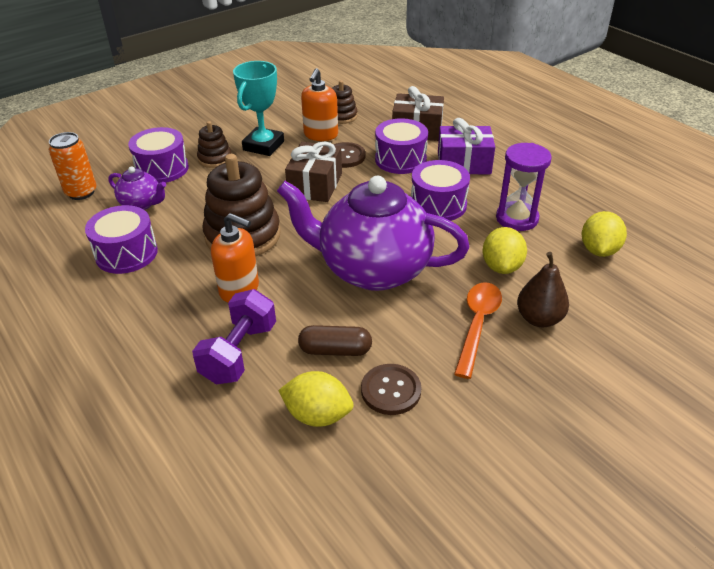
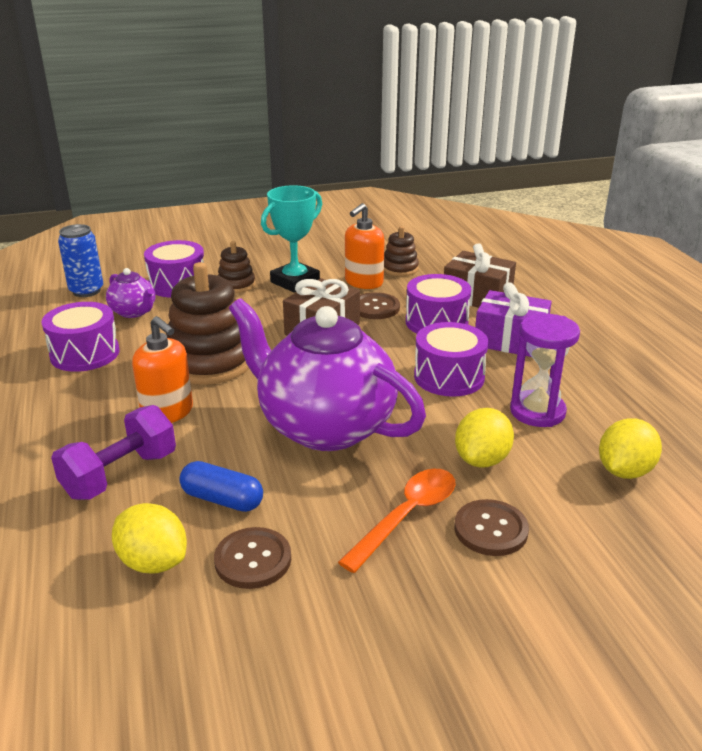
camera: 20 degrees right, 10 degrees down
(81, 192) = (86, 291): orange can -> blue can
(335, 350) = (222, 499): brown capsule -> blue capsule
(539, 318) = (490, 529): brown pear -> brown button

